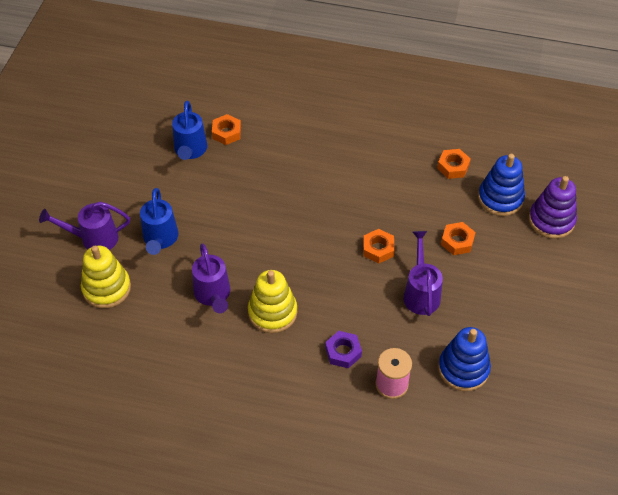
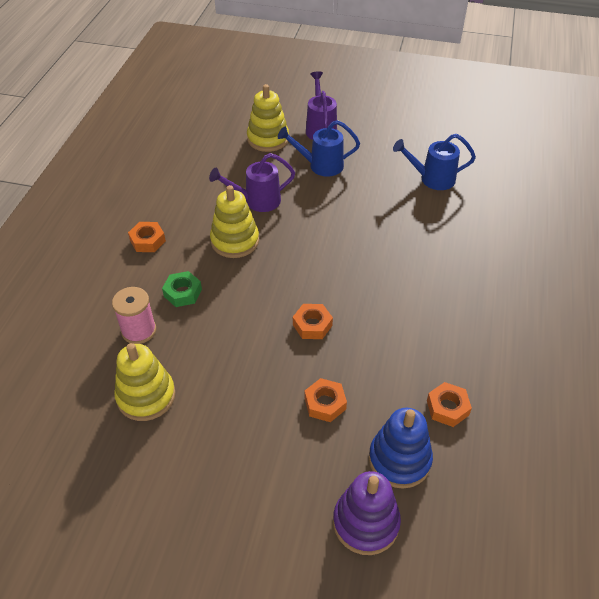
camera: 90 degrees right, 5 degrees down
(226, 133) = (462, 203): orange nut -> orange nut (147, 241)
(343, 352) = (183, 293): purple nut -> green nut
(421, 293) = (251, 362): purple watering can -> none
(463, 369) = (146, 396): blue stacking toy -> yellow stacking toy

